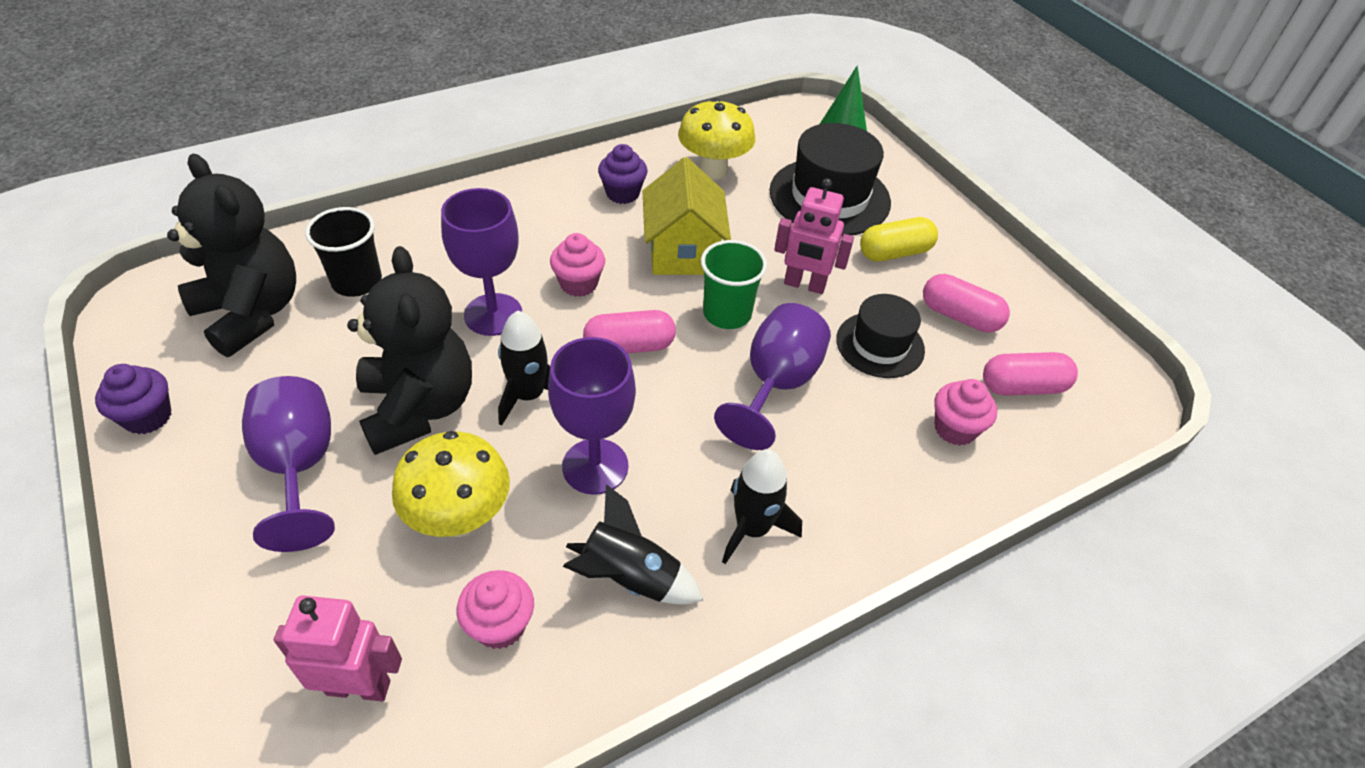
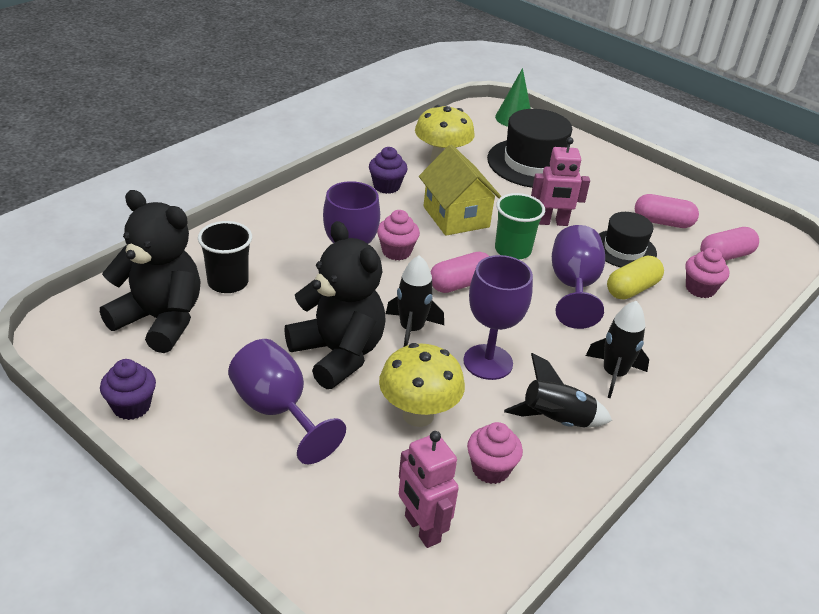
camera: 20 degrees left, 10 degrees down
(359, 686) = (421, 529): pink robot -> pink robot turned 105 degrees counterclockwise
(894, 253) = (598, 191): yellow capsule -> yellow capsule (632, 289)

